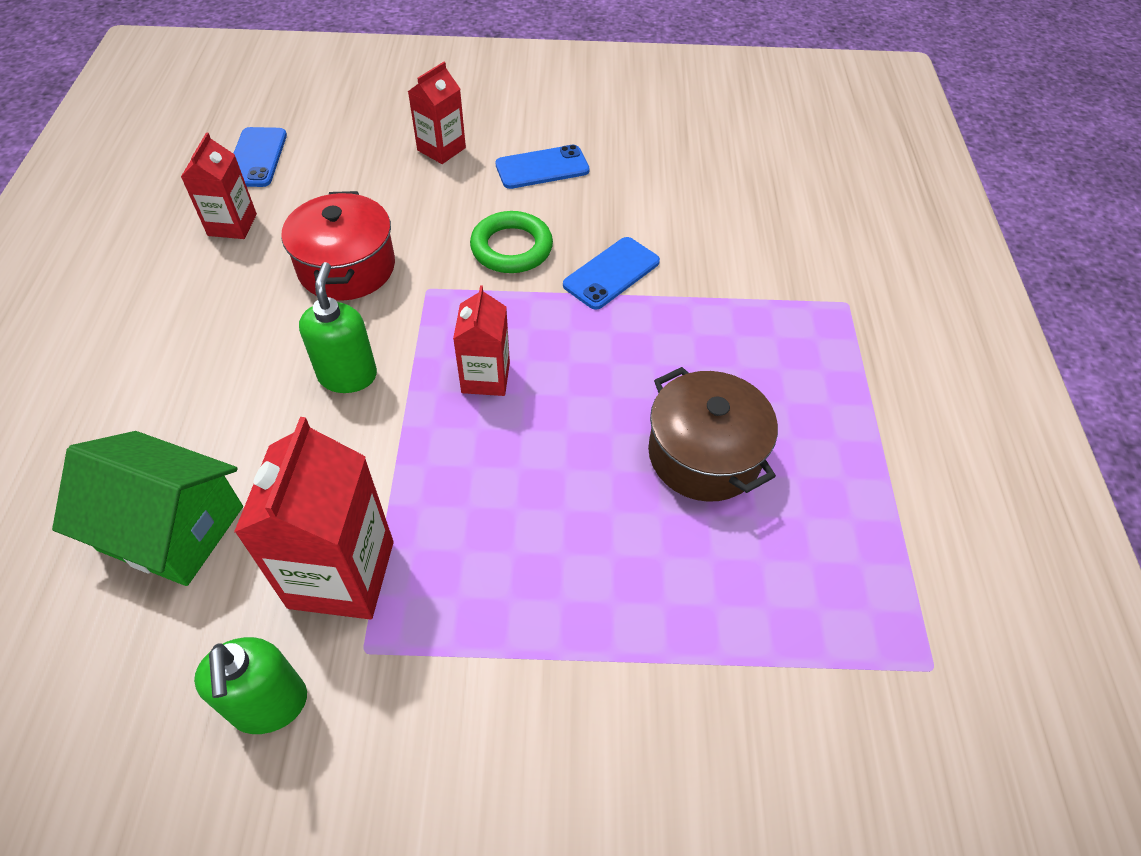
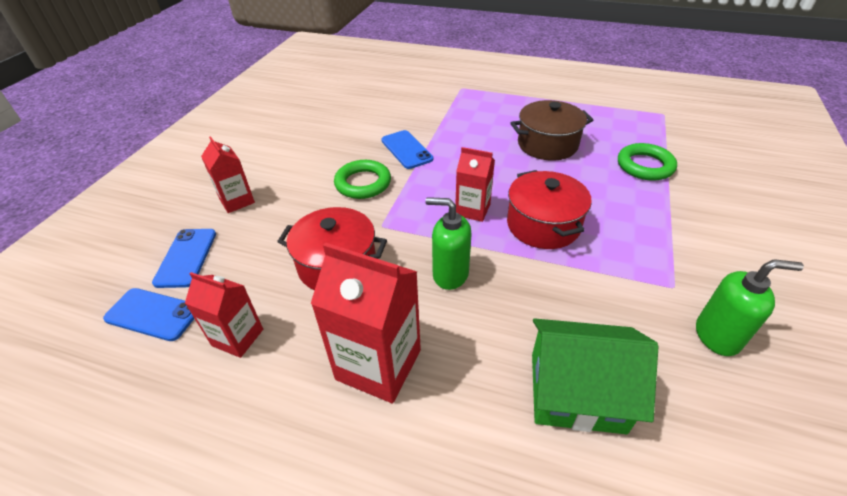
camera: 70 degrees left, 10 degrees down
(171, 528) = (576, 392): green house -> green house turned 60 degrees clockwise
(341, 574) = (619, 292): red carton -> red carton (378, 364)
(472, 468) = (543, 225): none -> red pot
(542, 168) = (294, 159): blue phone -> blue phone (186, 257)
(693, 620) = (645, 166): none -> green ring

